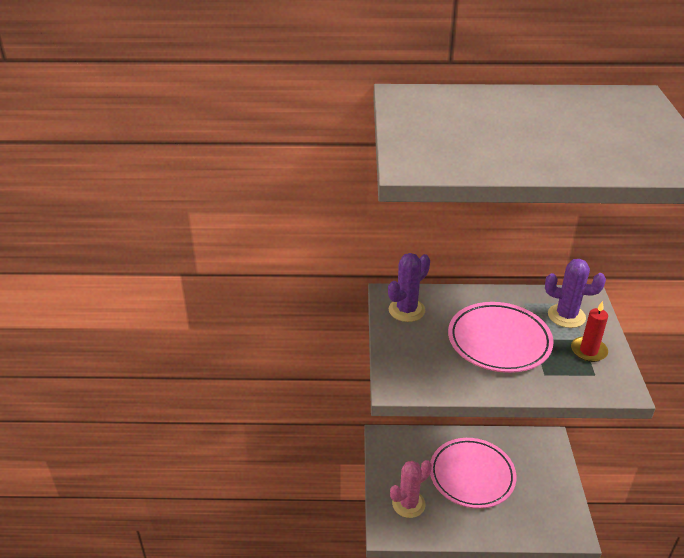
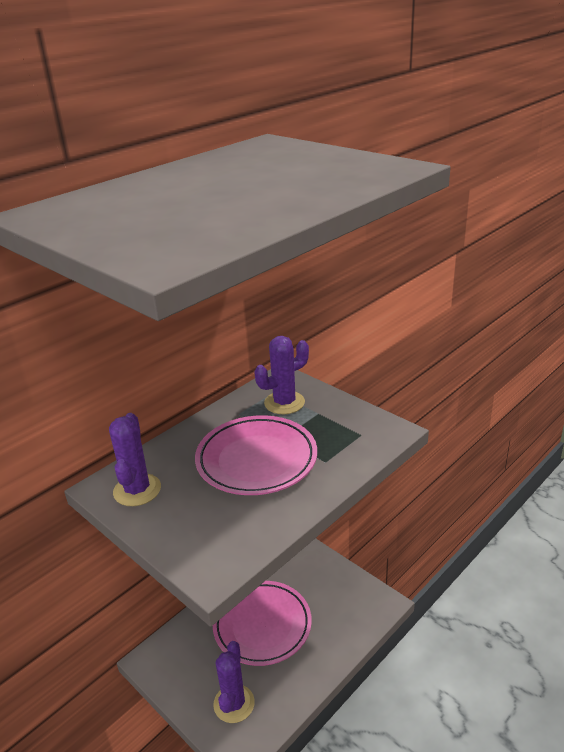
camera: 45 degrees left, 5 degrees down
(408, 504) = (234, 703): pink cactus -> purple cactus
(588, 351) = (334, 419): red candle -> none

